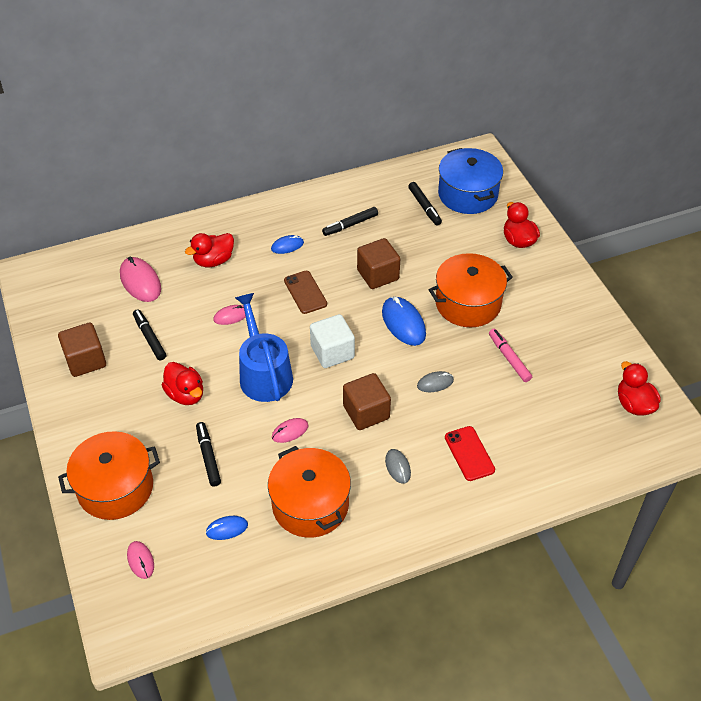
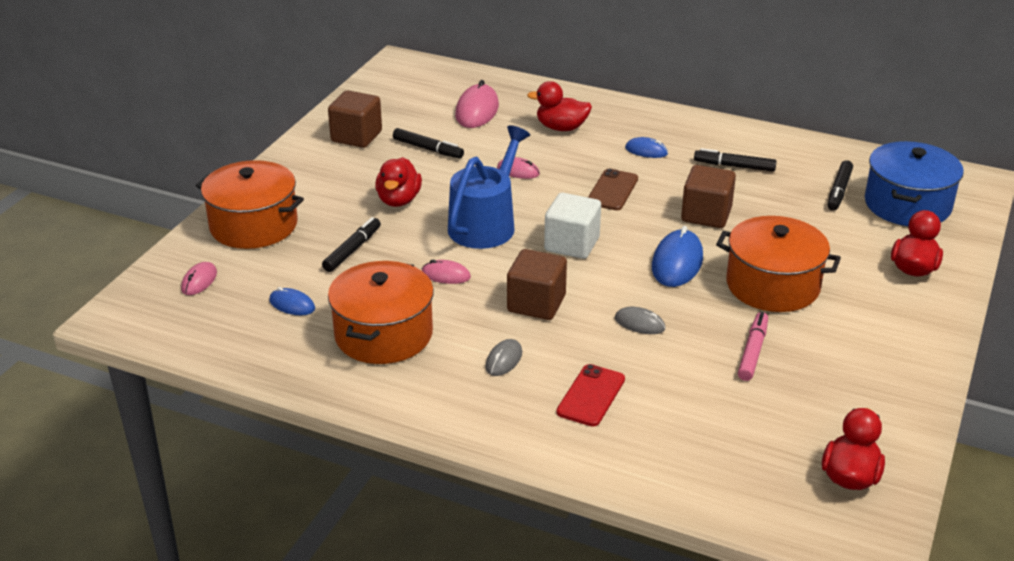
camera: 45 degrees right, 15 degrees down
(150, 338) = (428, 149): black marker -> black marker turned 105 degrees clockwise

